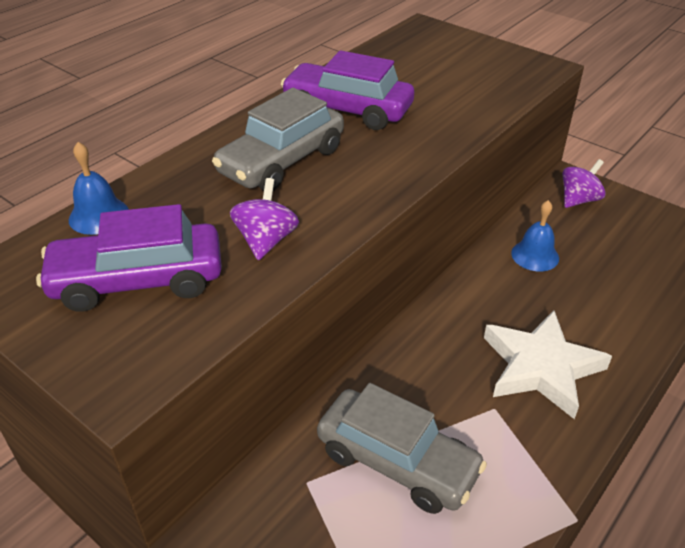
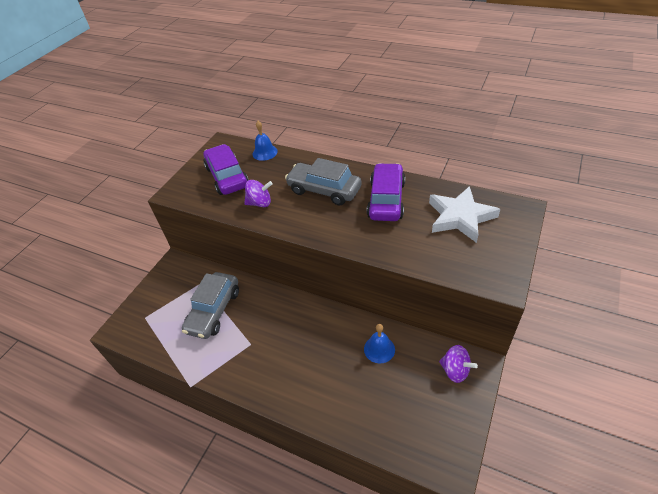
camera: 80 degrees right, 5 degrees up
(541, 367) = (283, 362): white star -> white star (460, 217)

